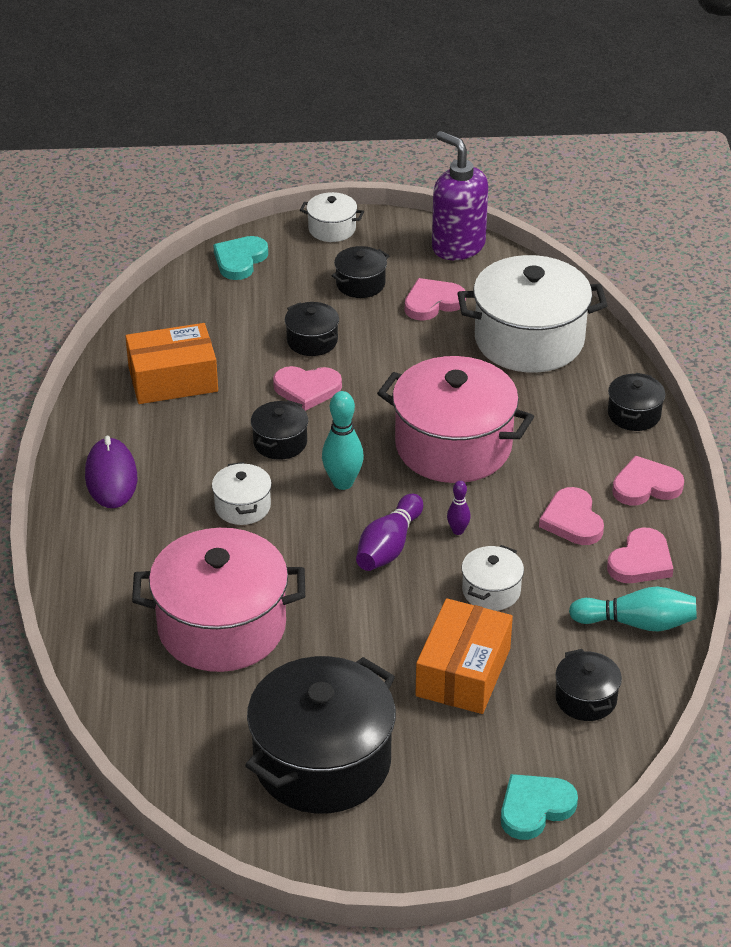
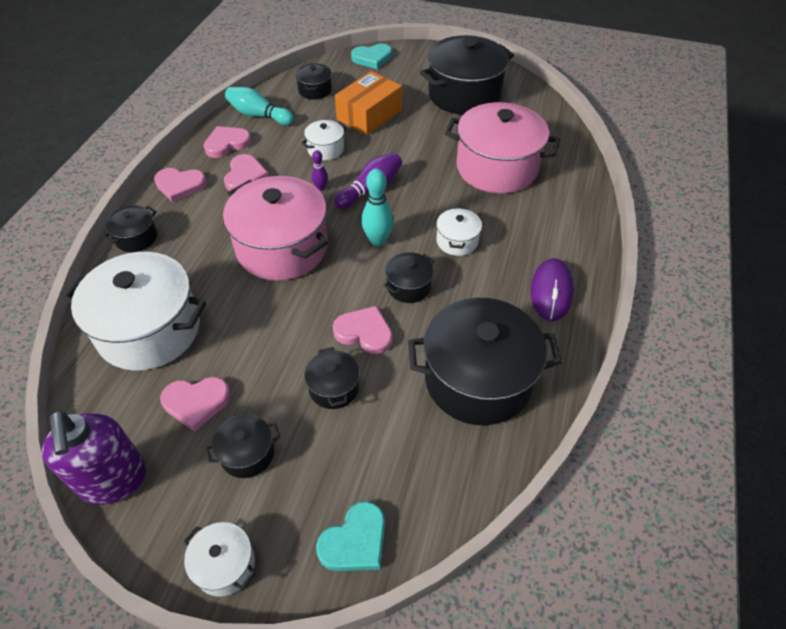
camera: 160 degrees left, 10 degrees up
(173, 379) = (478, 379): orange box -> black pot

